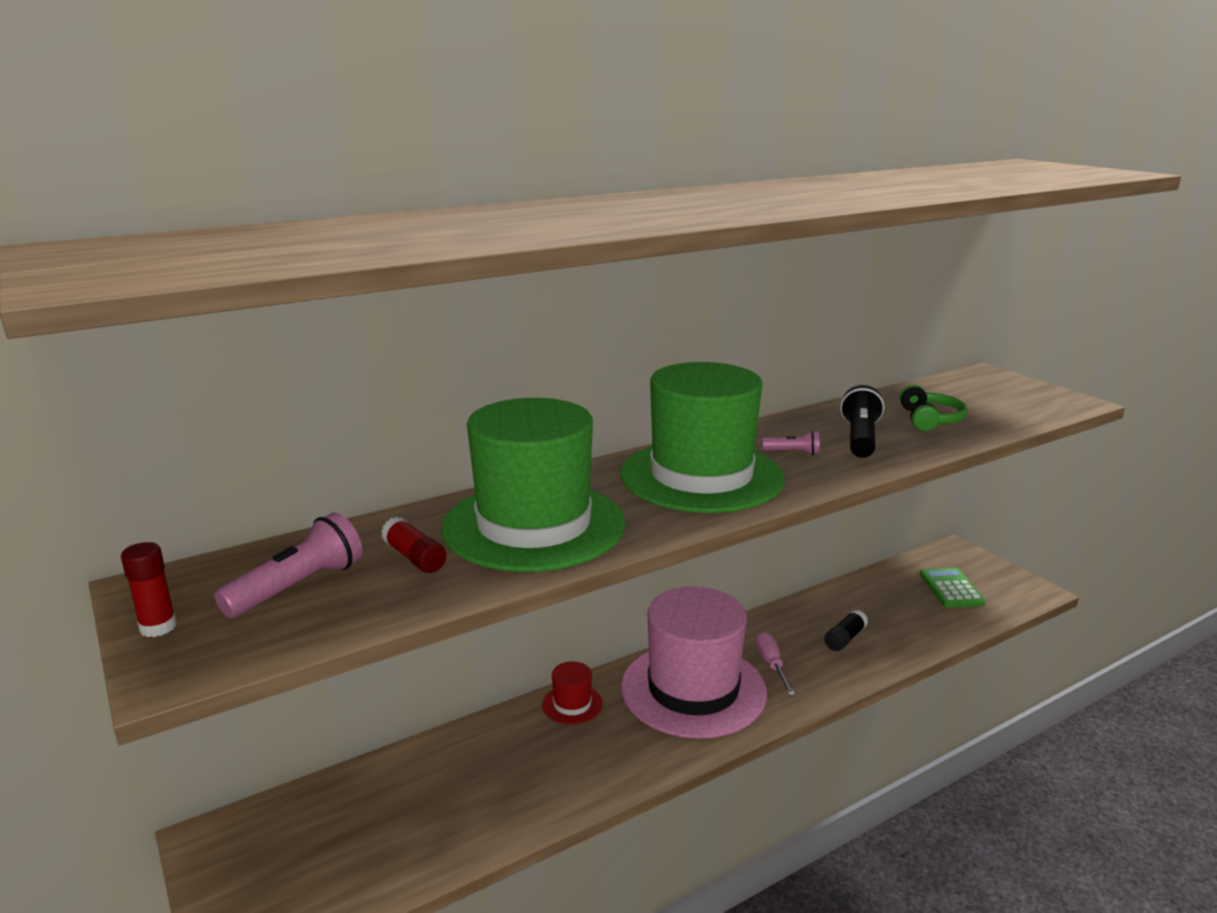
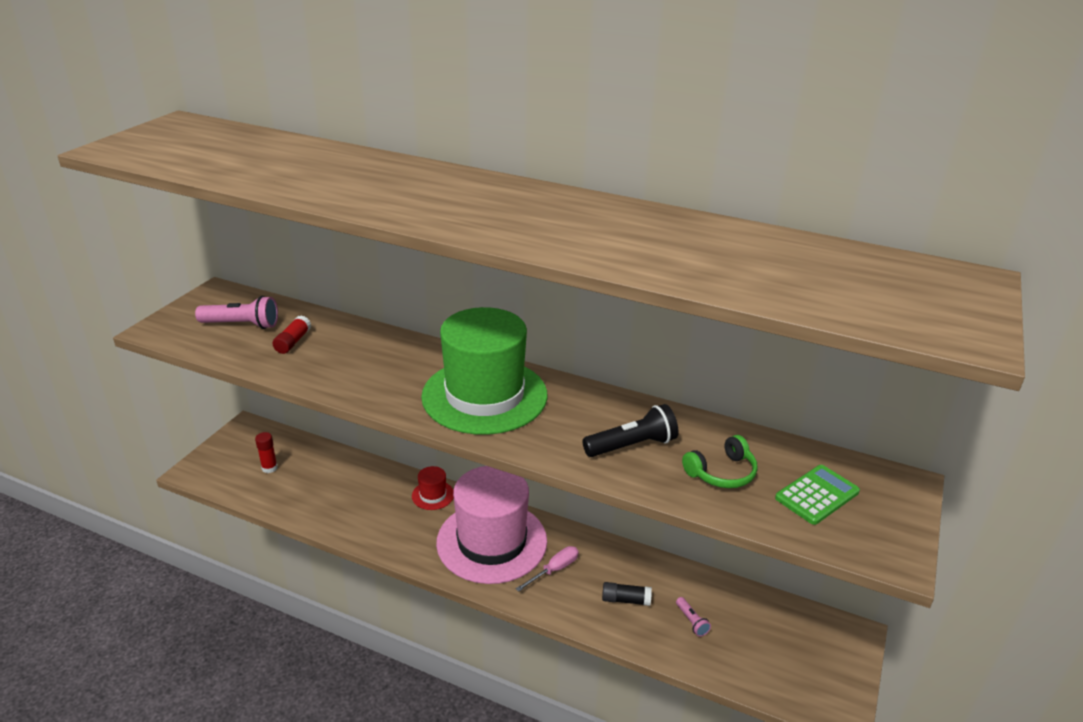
camera: 55 degrees right, 10 degrees up
(158, 627) = (186, 310): red glue stick -> red glue stick (269, 468)
(534, 525) = (358, 362): green hat -> none
(793, 452) = (567, 421): pink flashlight -> pink flashlight (692, 621)
(951, 588) = (775, 648): green calculator -> green calculator (817, 495)

